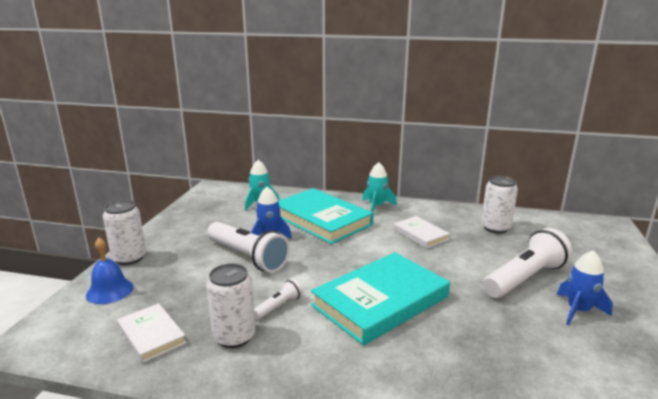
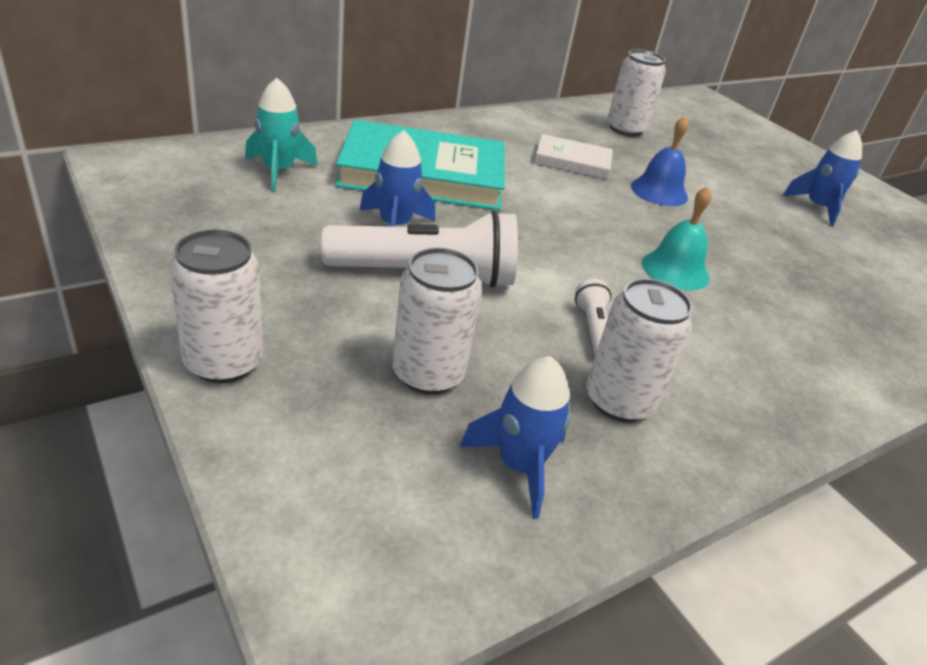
camera: 50 degrees left, 15 degrees up
(110, 291) = (309, 438): blue bell -> blue bell (659, 191)
(151, 335) = (519, 466): white book -> blue rocket
(181, 290) = (428, 374): none -> white can
(376, 206) = (458, 131): turquoise rocket -> none
(381, 301) = (675, 270): turquoise book -> turquoise bell
(525, 278) = (737, 186): white flashlight -> none

